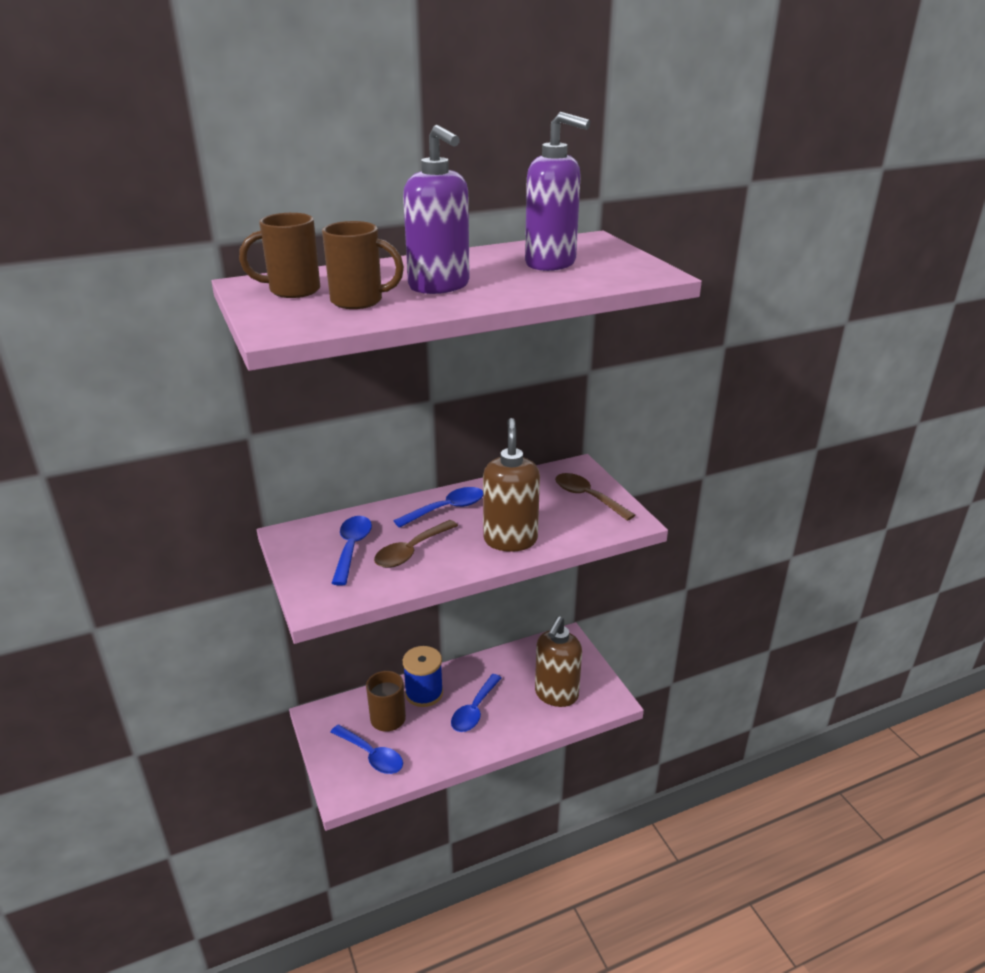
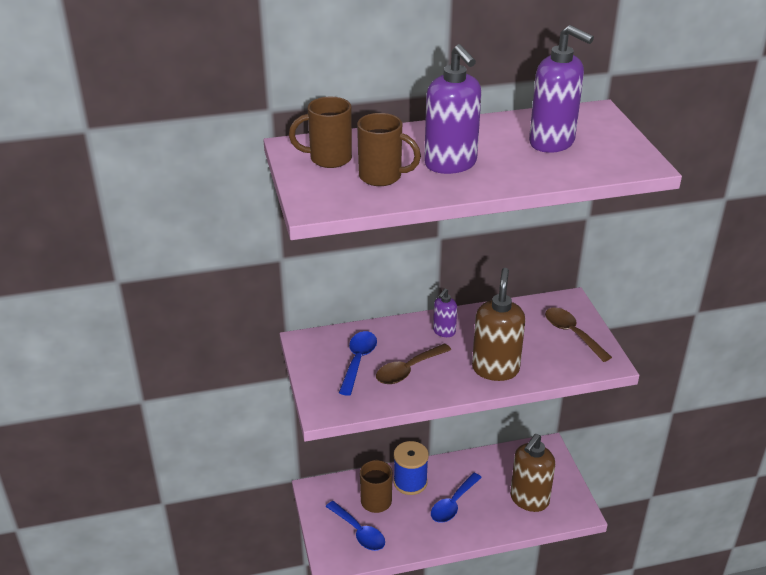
camera: 10 degrees right, 5 degrees up
(447, 509) = (444, 331): blue spoon -> purple soap dispenser

